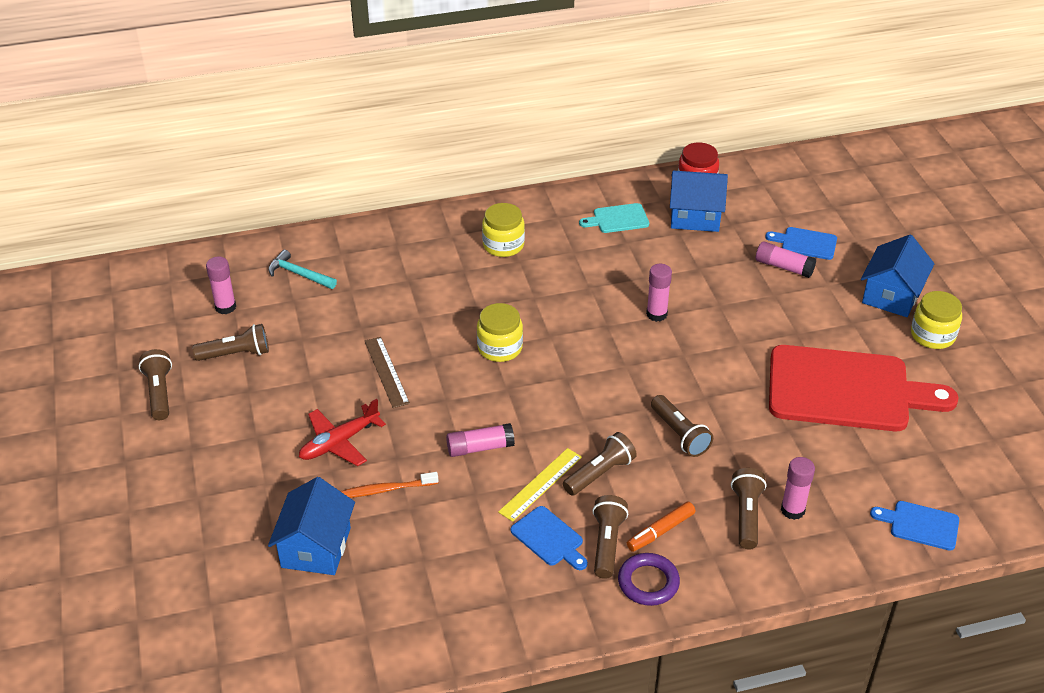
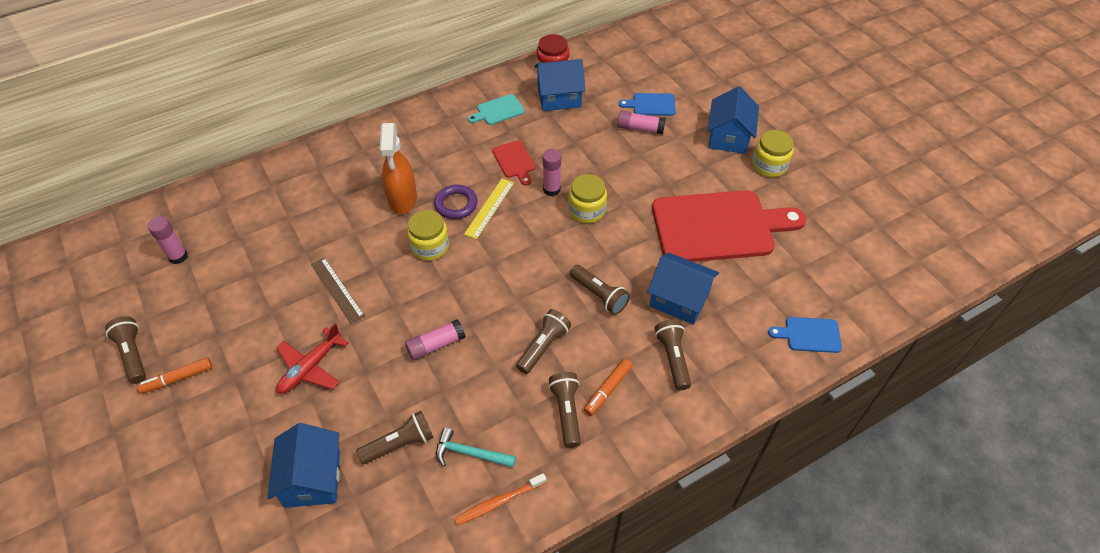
camera: 15 degrees left, 10 degrees up
(199, 425) = (177, 379): none -> orange marker
(236, 354) = (197, 300): brown flashlight -> brown flashlight (400, 444)
(299, 274) = (238, 212): turquoise hammer -> turquoise hammer (470, 453)
(385, 490) = (362, 405): orange toothbrush -> orange toothbrush (498, 502)
(482, 294) = (402, 199): none -> orange spray bottle
(503, 245) = (410, 151): yellow jar -> yellow jar (586, 210)
(540, 484) = (496, 368): yellow ruler -> yellow ruler (489, 208)
(549, 538) = (516, 419): blue cutting board -> none
(621, 276) = (514, 161): none -> red cutting board
(648, 582) = (610, 441): purple ring -> purple ring (456, 204)
(773, 457) = (679, 299): none -> blue house
(792, 510) = (708, 344): pink glue stick -> none

